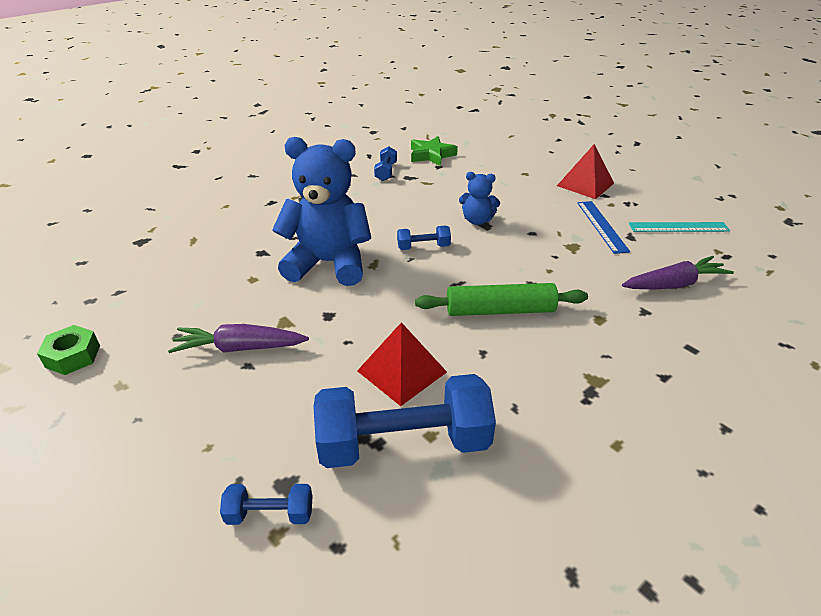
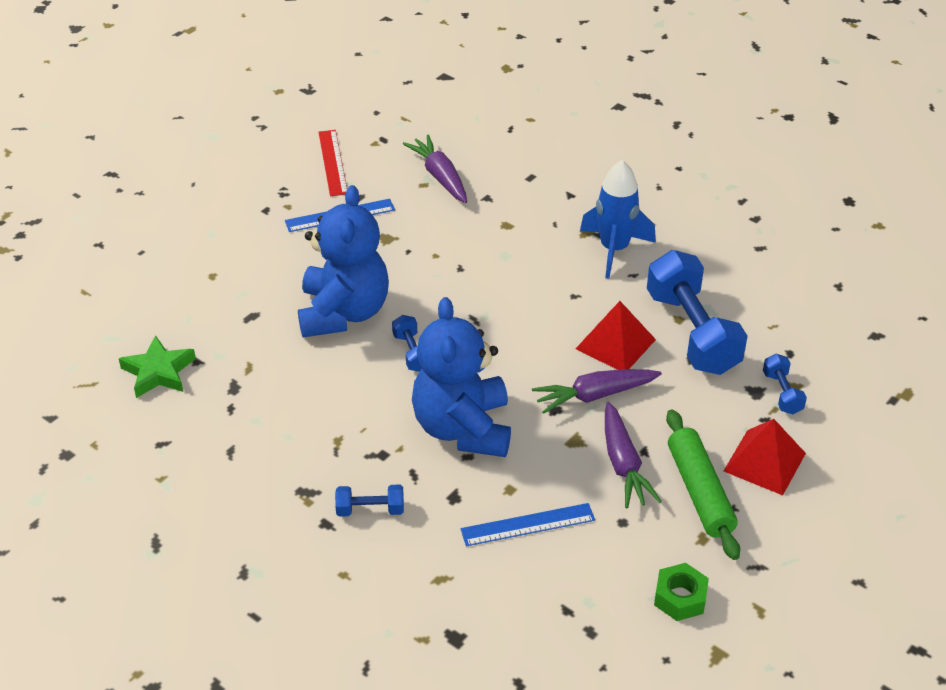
camera: 100 degrees left, 5 degrees up
(211, 283) = (527, 524): none -> blue ruler
(334, 343) = (594, 395): none -> purple carrot
(386, 172) = (219, 414): blue dumbbell -> blue dumbbell (370, 510)
(477, 220) = (343, 313): blue teddy bear -> blue teddy bear, size x2.07
(500, 310) = (511, 287): green rolling pin -> green rolling pin (700, 492)
(561, 398) = (614, 249): none -> blue rocket
(585, 184) = (239, 224): red pyramid -> red pyramid (764, 462)
(678, 227) = (332, 162): turquoise ruler -> red ruler

